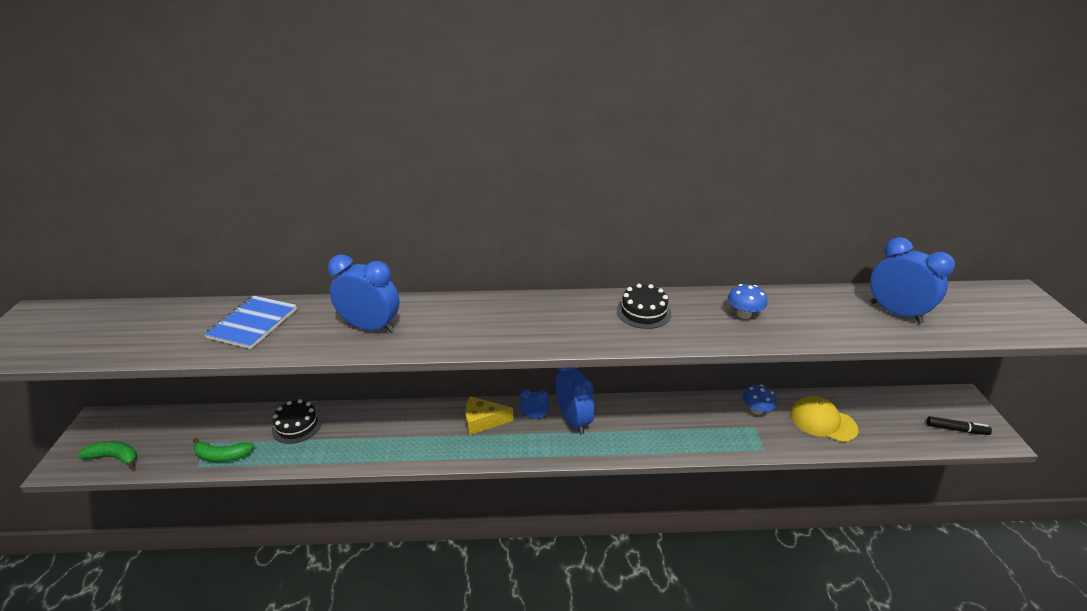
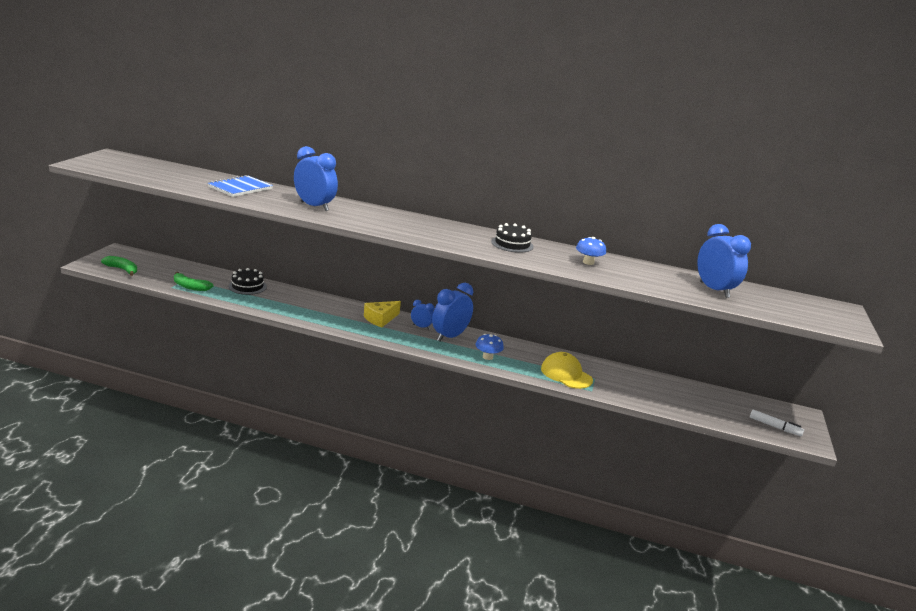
camera: 15 degrees right, 10 degrees down
(483, 421) = (380, 319): yellow cheese -> yellow cheese turned 60 degrees counterclockwise
(573, 420) = (450, 336): blue clock -> blue clock turned 135 degrees counterclockwise
(756, 410) = (604, 371): blue mushroom -> blue mushroom (487, 357)
(822, 421) = (656, 391): yellow cap -> yellow cap (566, 374)
(956, 429) = (775, 427): black marker -> white marker

